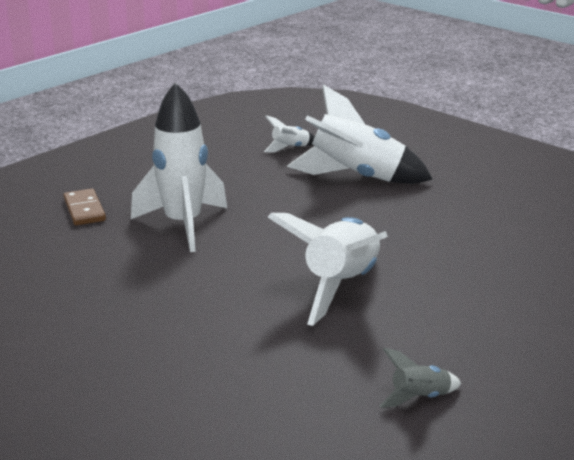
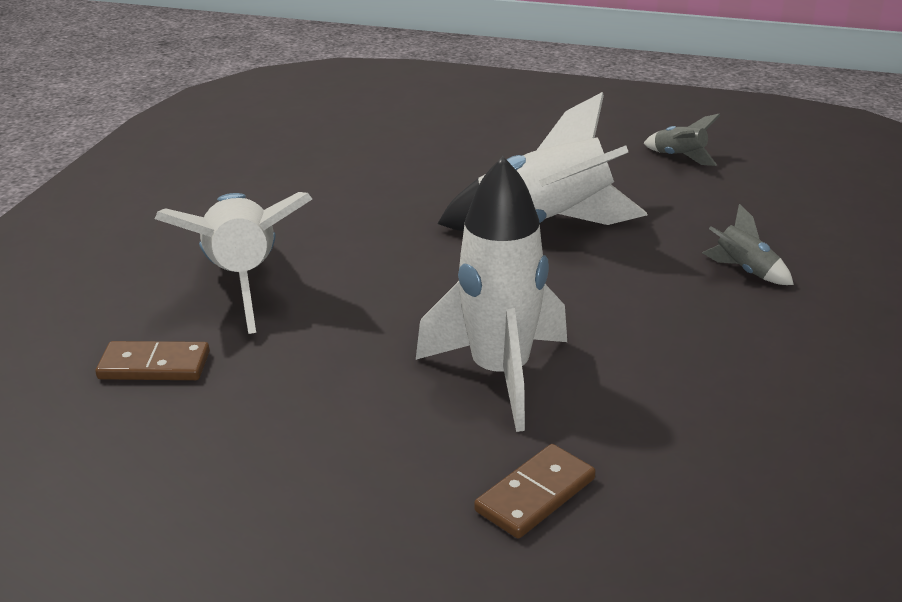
camera: 115 degrees left, 5 degrees up
(196, 347) = (745, 271): none -> grey rocket
(290, 148) = (154, 365): white rocket -> brown domino

